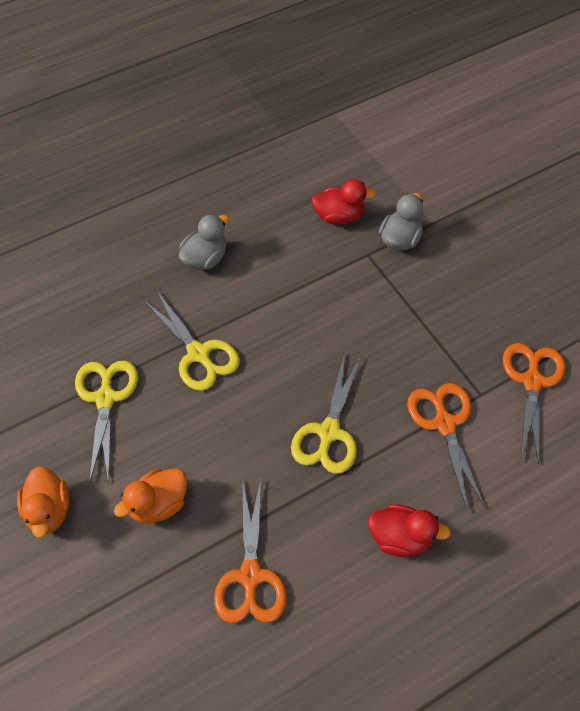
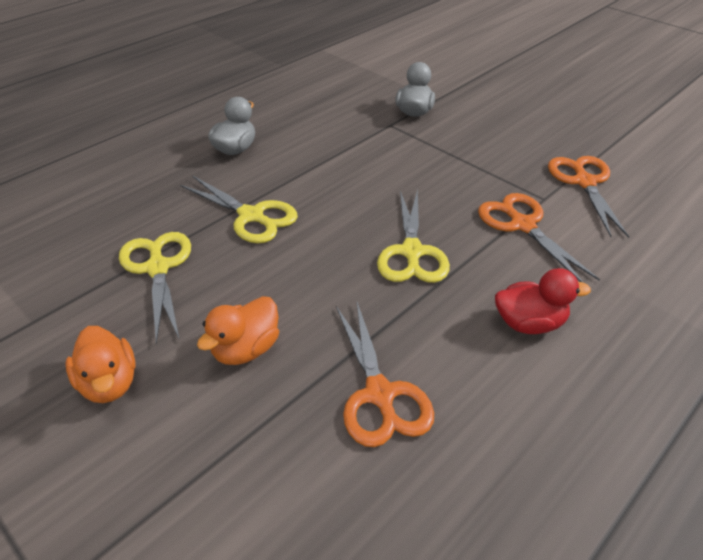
camera: 15 degrees left, 15 degrees down
(339, 216) = (352, 106): red duck -> none

